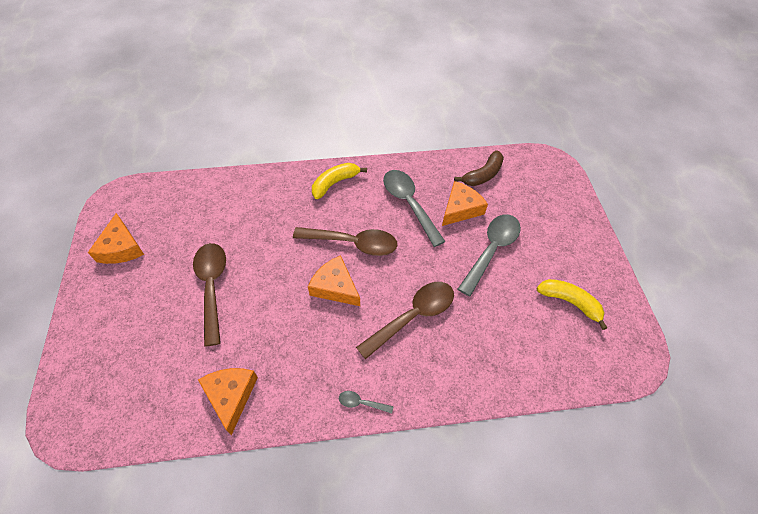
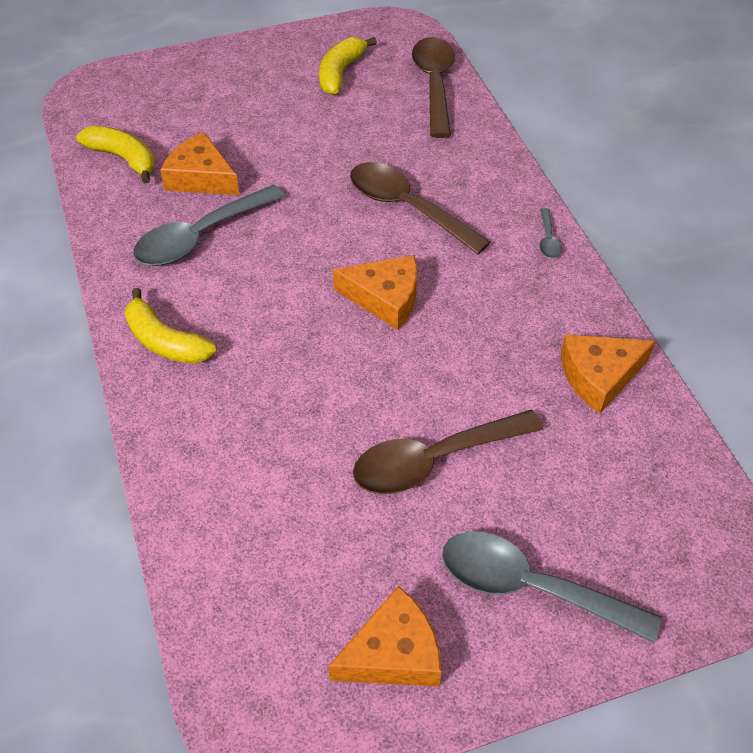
camera: 100 degrees left, 5 degrees down
(335, 287) = (385, 298): orange cheese -> orange cheese turned 105 degrees counterclockwise
(352, 243) = (297, 292): brown spoon -> brown spoon (434, 85)
(483, 175) = (123, 158): brown banana -> yellow banana
(491, 250) = (275, 141): grey spoon -> grey spoon (531, 587)

